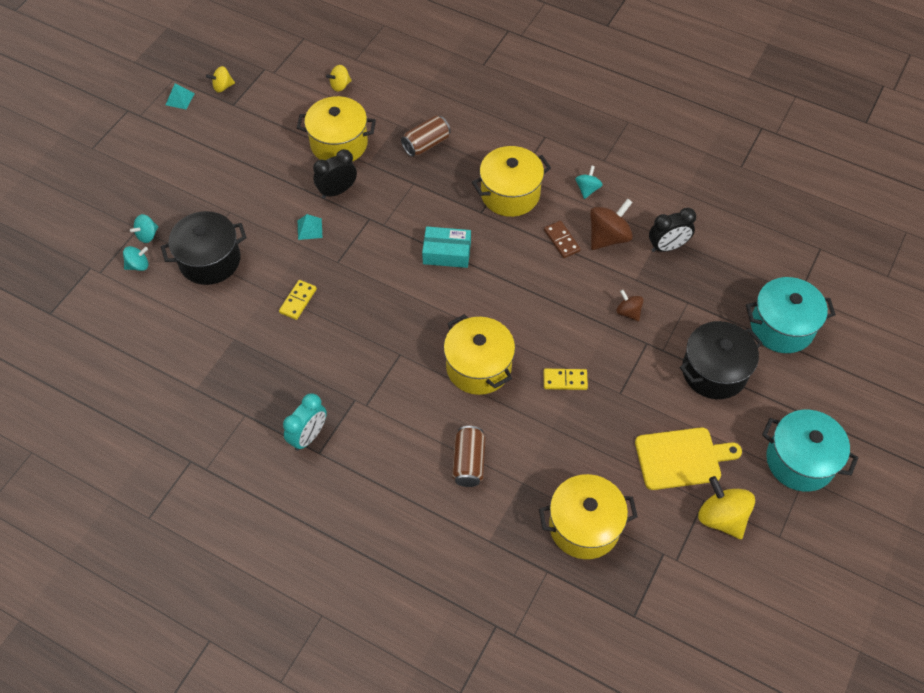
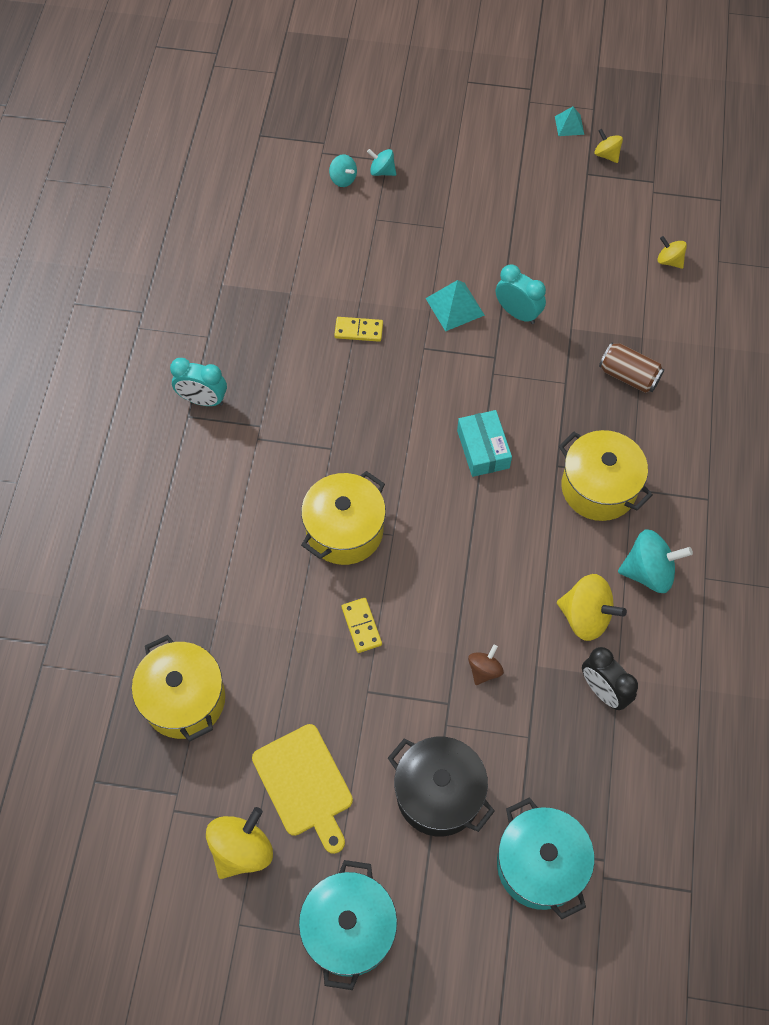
camera: 70 degrees right, 5 degrees up
(210, 260) = (375, 235): black pot -> none
(310, 229) = (455, 306): turquoise pyramid -> turquoise pyramid, size x1.56
(337, 191) = (517, 313): black clock -> turquoise clock
(339, 144) = (584, 290): yellow pot -> none
(469, 462) = (223, 559): brown can -> none
(561, 240) = (556, 565): brown domino -> none
(587, 189) = (648, 572): turquoise spinning top -> turquoise spinning top, size x1.76
(608, 237) = (585, 616): brown spinning top -> yellow spinning top

